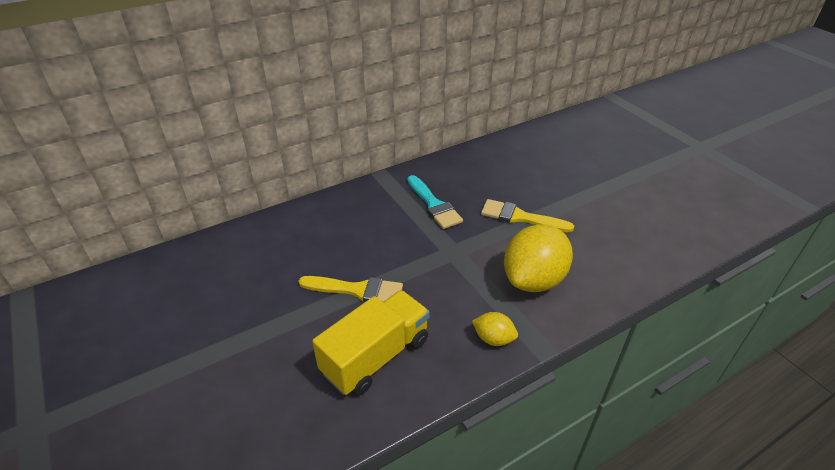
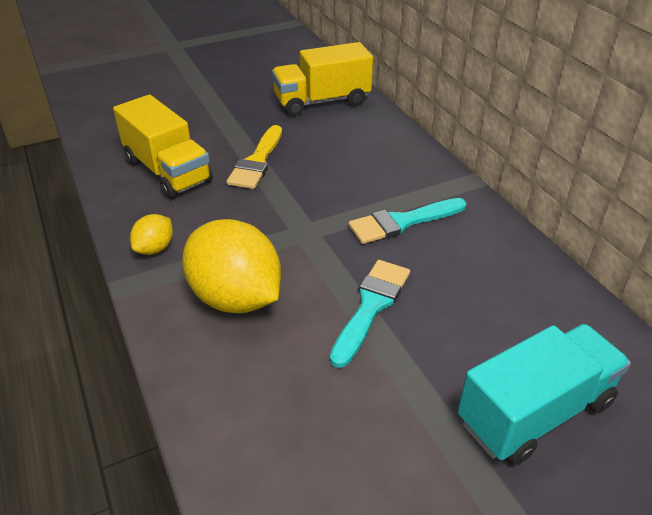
camera: 95 degrees right, 0 degrees up
(248, 255) = (322, 101): none -> yellow truck
(520, 217) = (371, 306): yellow brush -> turquoise brush
(572, 165) = (535, 412): none -> turquoise truck

